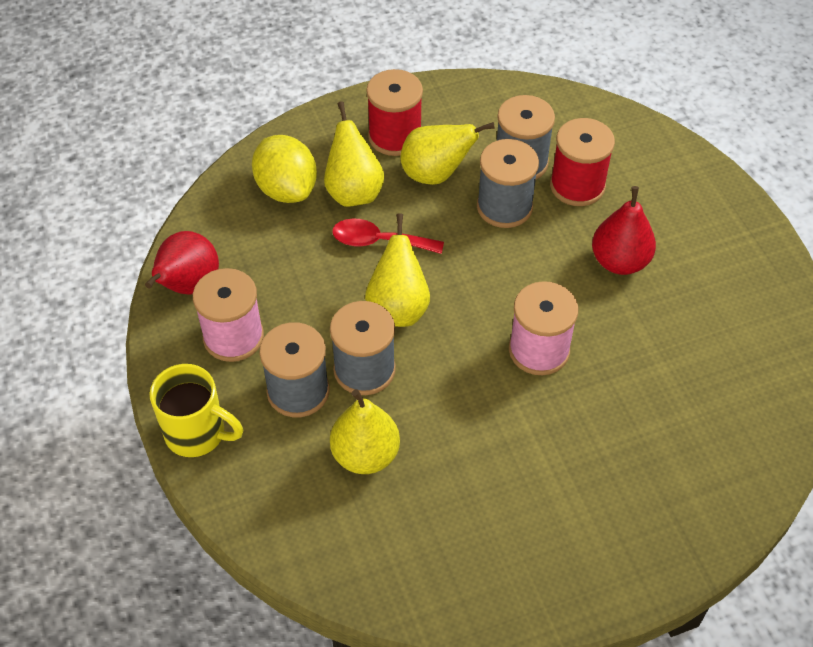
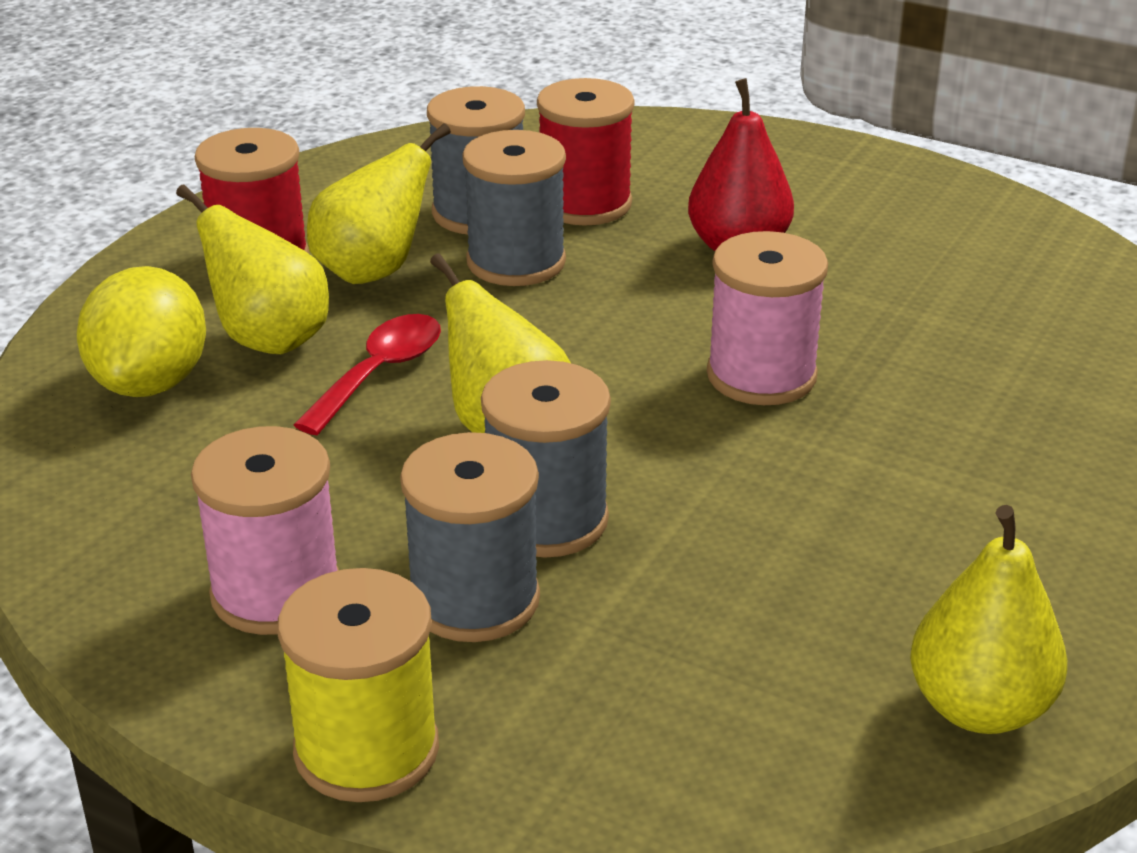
camera: 40 degrees left, 20 degrees down
(188, 286) = (112, 572): red pear -> none
(197, 433) = (366, 750): yellow mug -> yellow spool
(286, 189) = (151, 383): yellow lemon -> yellow lemon turned 75 degrees clockwise
(365, 454) = (682, 615): yellow pear -> yellow pear (979, 708)
(379, 241) = (379, 373): red spoon -> red spoon turned 150 degrees clockwise

